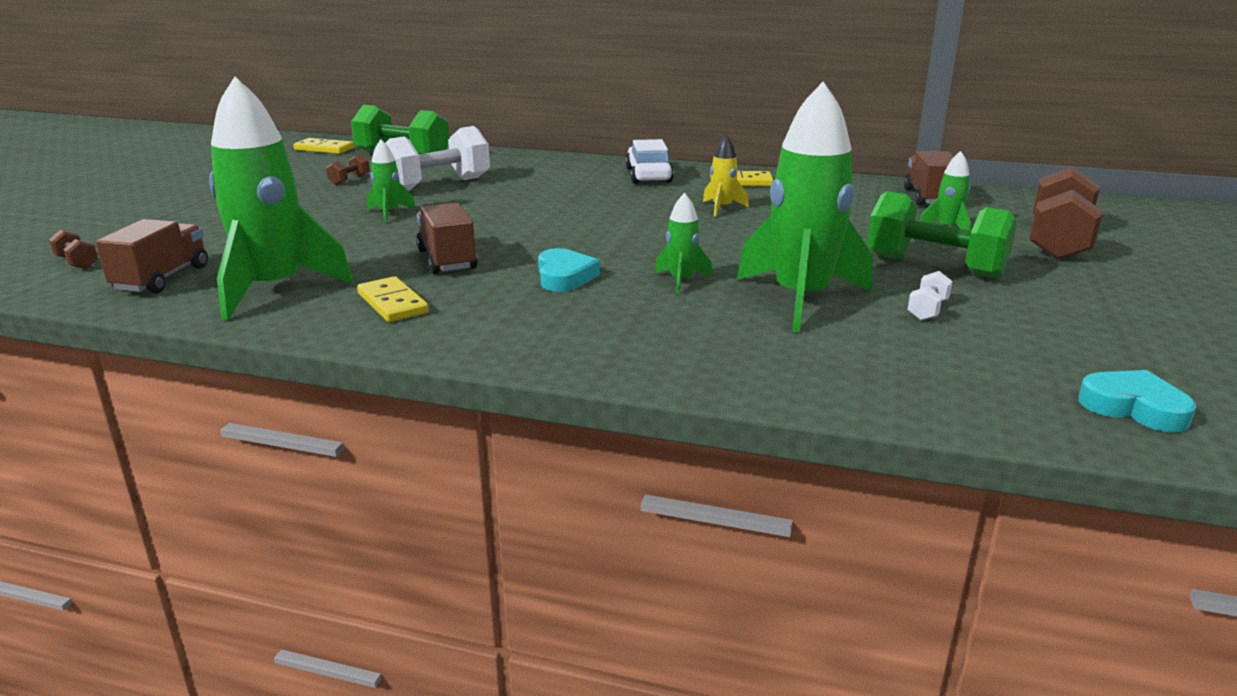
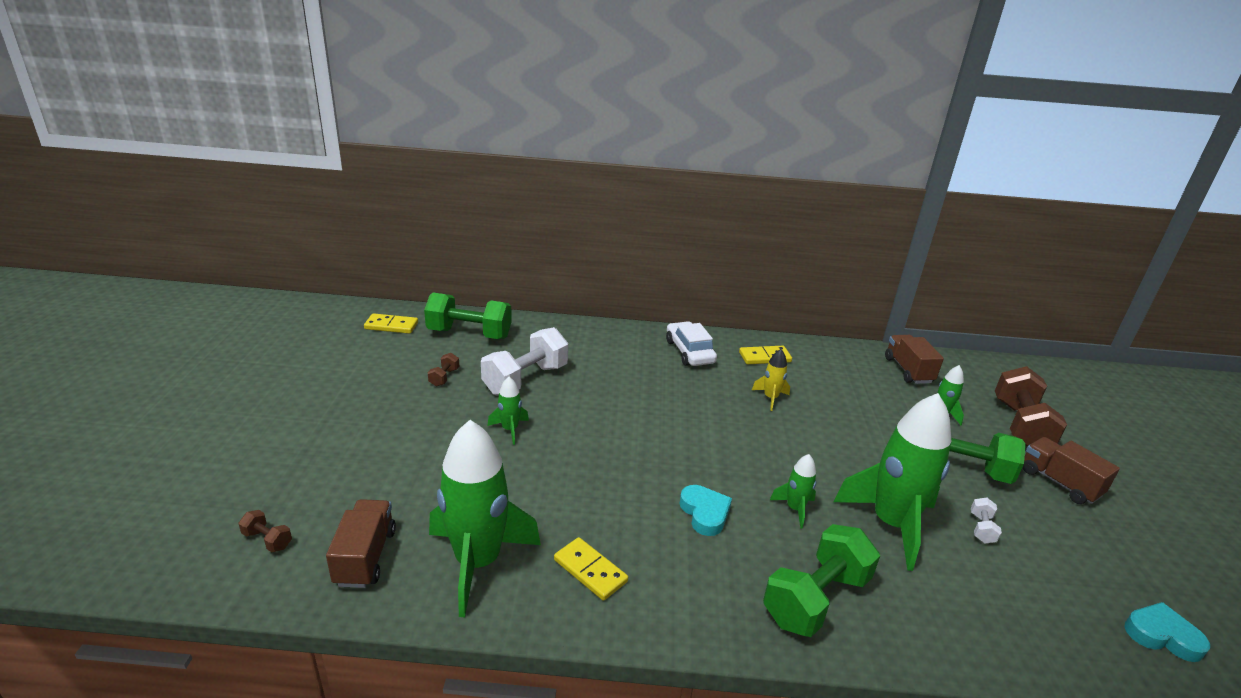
camera: 15 degrees left, 5 degrees up
(447, 260) = (598, 498): brown truck -> brown truck (1059, 483)
(649, 341) = (815, 599): none -> green dumbbell

